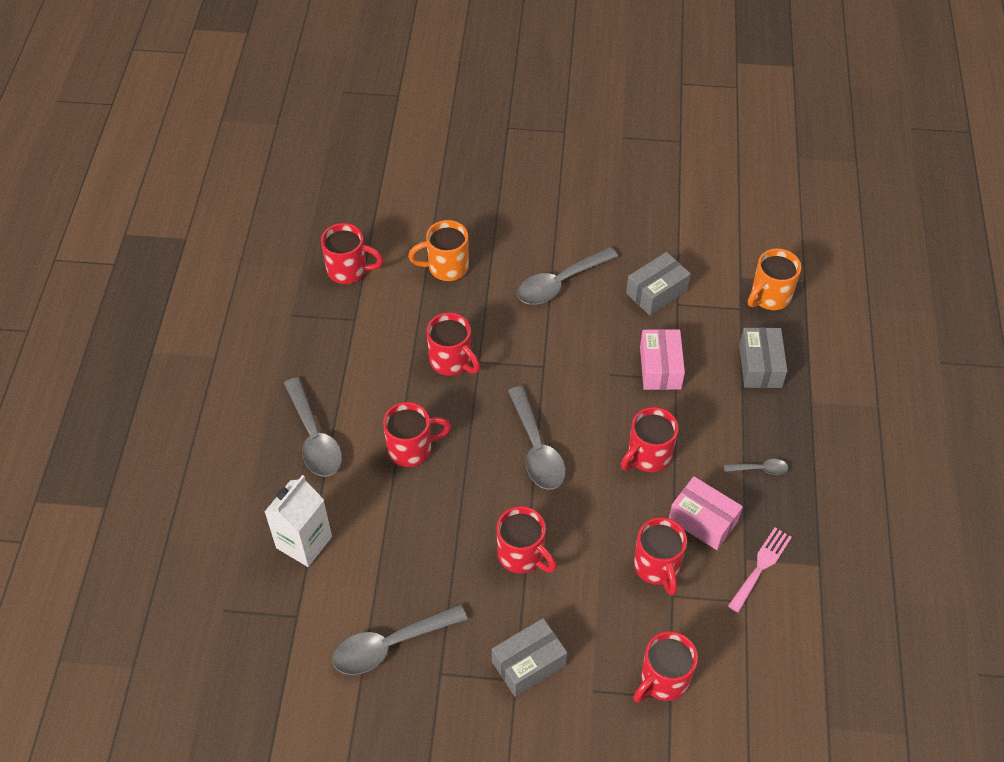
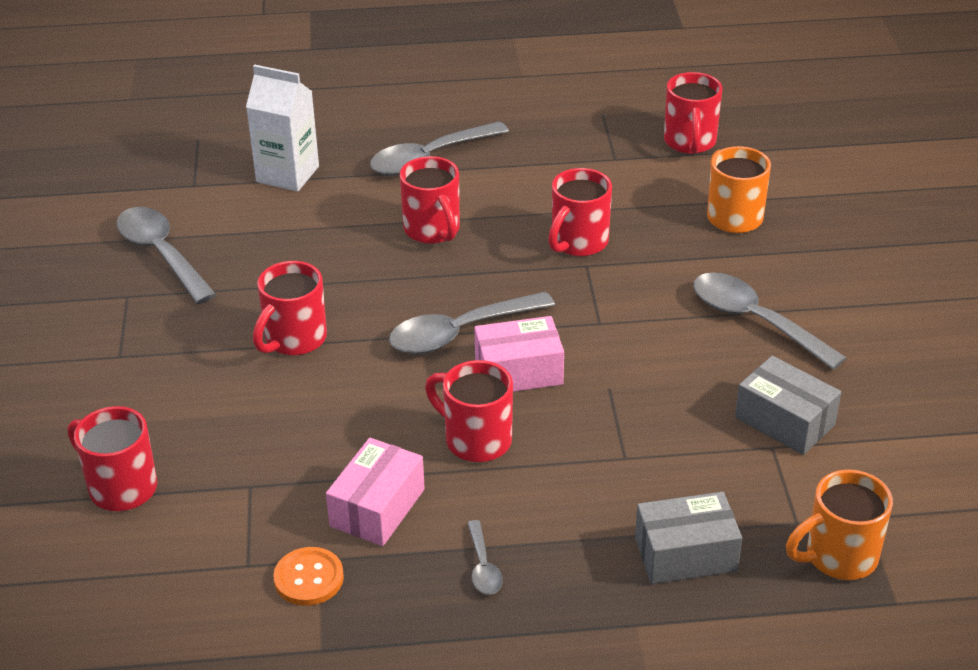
camera: 80 degrees right, 15 degrees down
(528, 663) = (141, 364): grey box -> none
(657, 567) = (293, 466): red mug -> none
(660, 368) = (639, 438): pink box -> pink box (518, 372)
(761, 566) = (309, 578): pink fork -> orange button
(769, 297) = (838, 557): orange mug -> orange mug turned 60 degrees counterclockwise

